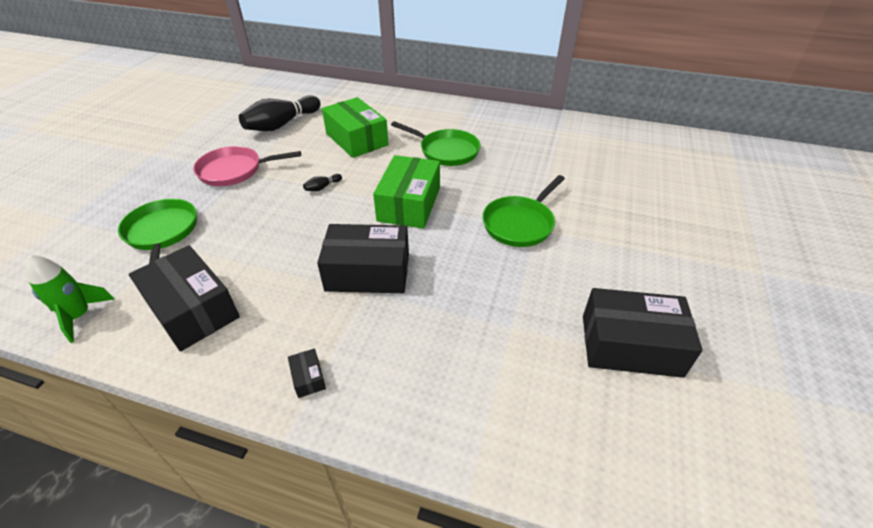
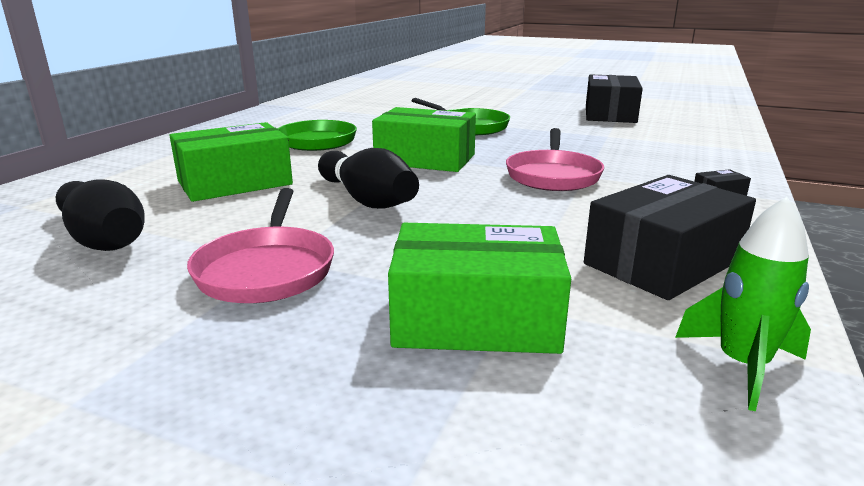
camera: 85 degrees left, 20 degrees down
(162, 233) = (475, 319): green pan -> green box
(322, 187) = (367, 199): black bowling pin -> black bowling pin, size x2.50
(368, 272) = (553, 175): black box -> pink pan

